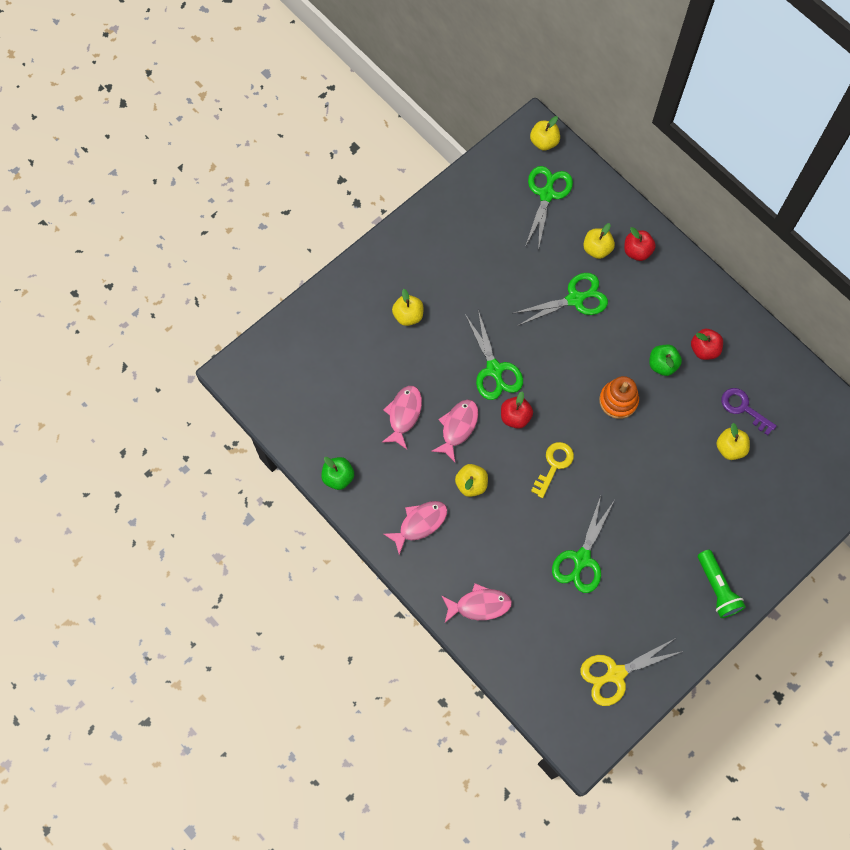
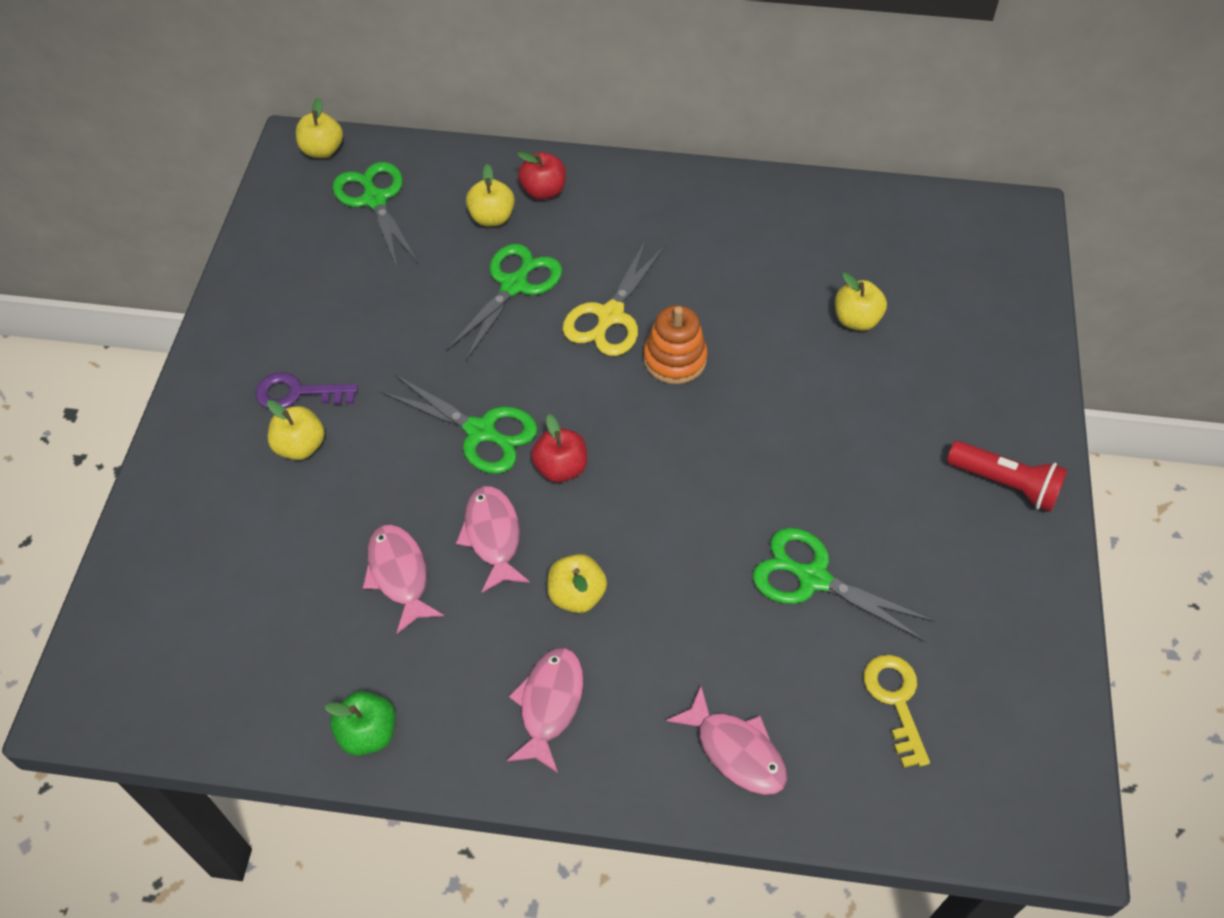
camera: 40 degrees left, 15 degrees down
(479, 605) = (736, 750): pink fish -> pink fish turned 90 degrees clockwise
(554, 465) = (666, 490): yellow key -> yellow key (896, 701)
(581, 559) = (812, 578): green scissors -> green scissors turned 135 degrees clockwise
(615, 674) = (999, 692): yellow scissors -> yellow scissors (610, 316)
(662, 365) = (689, 286): green apple -> none
(704, 349) = (721, 239): red apple -> none
(717, 588) = (1005, 484): green flashlight -> red flashlight
(743, 408) = (827, 269): purple key -> purple key (298, 393)

